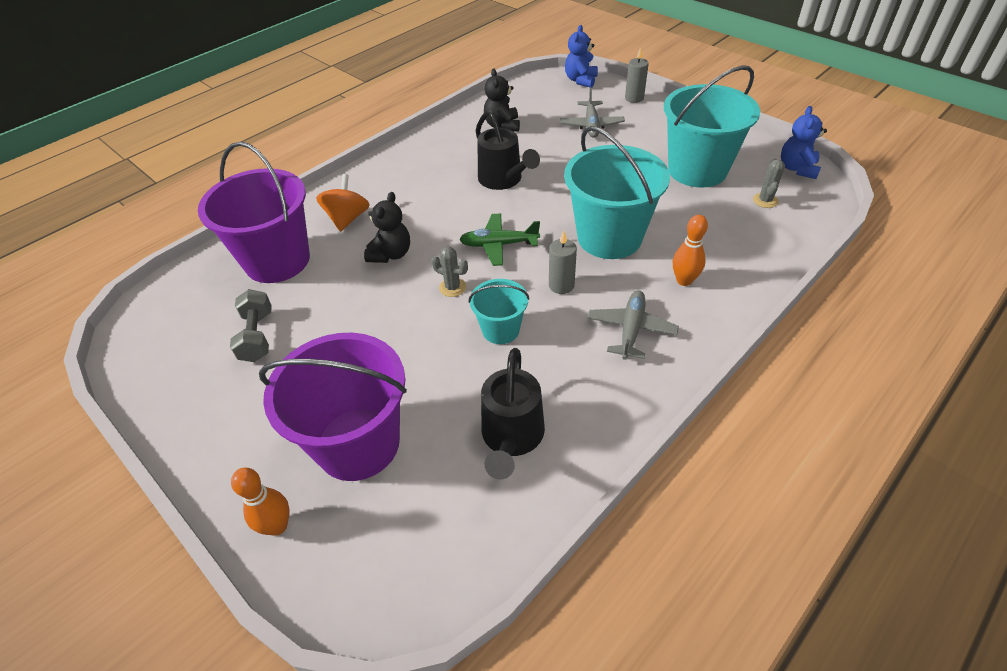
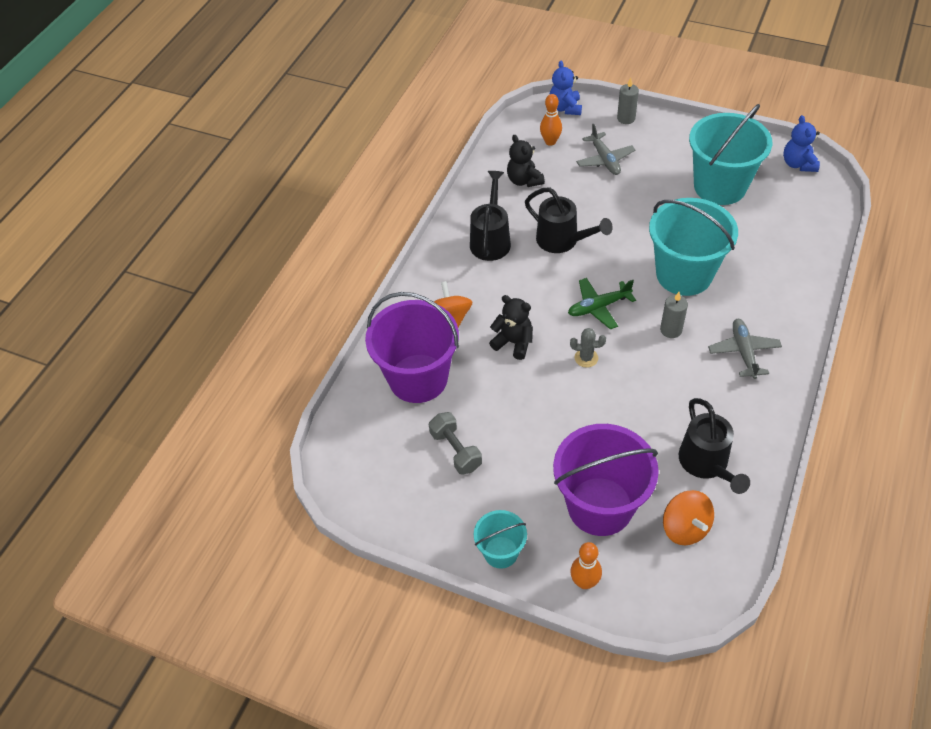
camera: 20 degrees left, 5 degrees up
(391, 254) = (513, 342): black teddy bear -> black teddy bear turned 60 degrees counterclockwise
(436, 164) = (491, 239): none -> black watering can
(437, 504) = (685, 528): none -> orange spinning top
(500, 330) = (647, 383): turquoise bucket -> turquoise bucket (501, 552)
(684, 280) = (761, 297): orange bowling pin -> orange bowling pin (550, 142)
(765, 200) = (787, 204): grey cactus -> none

